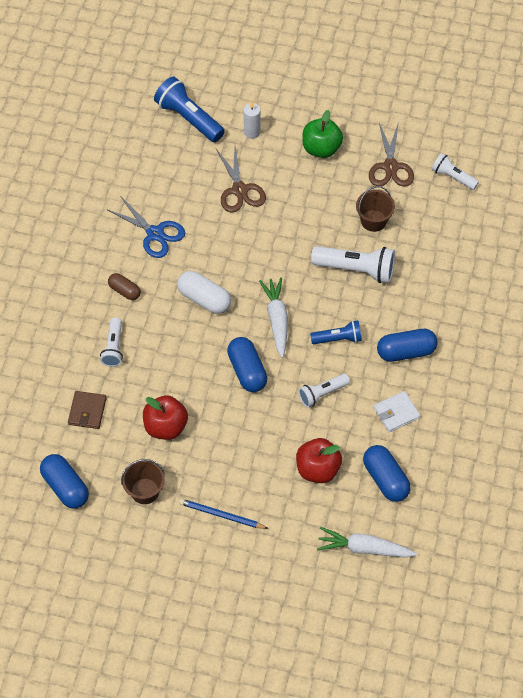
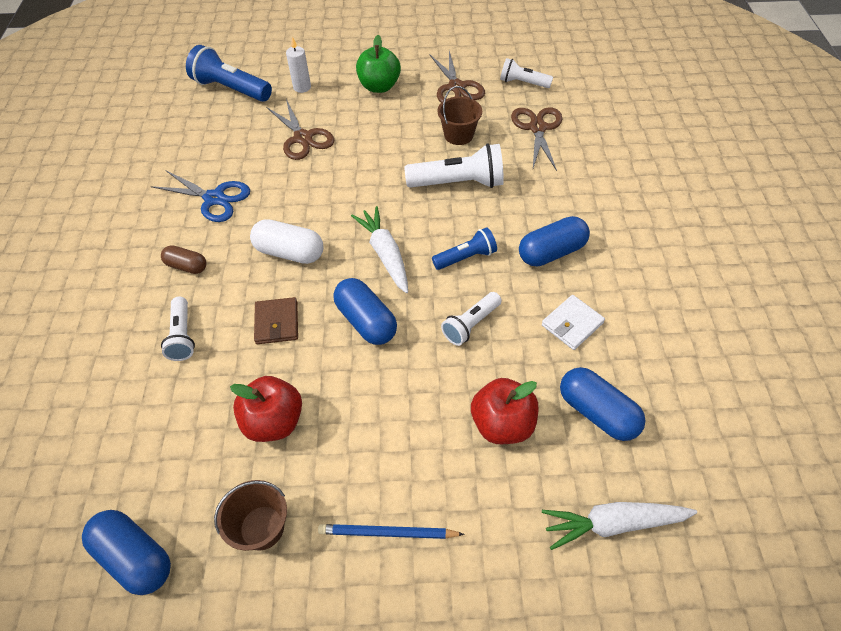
camera: 15 degrees left, 5 degrees down
(87, 411) = (156, 429): brown wallet -> brown wallet (277, 323)
(445, 231) = (537, 128): none -> brown scissors

